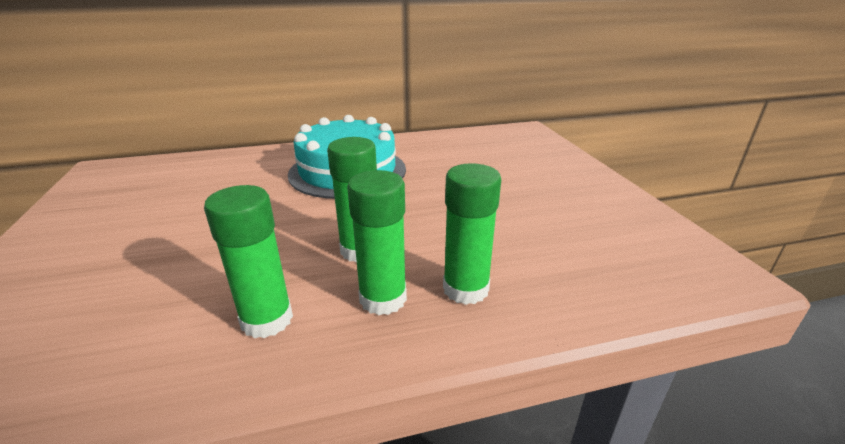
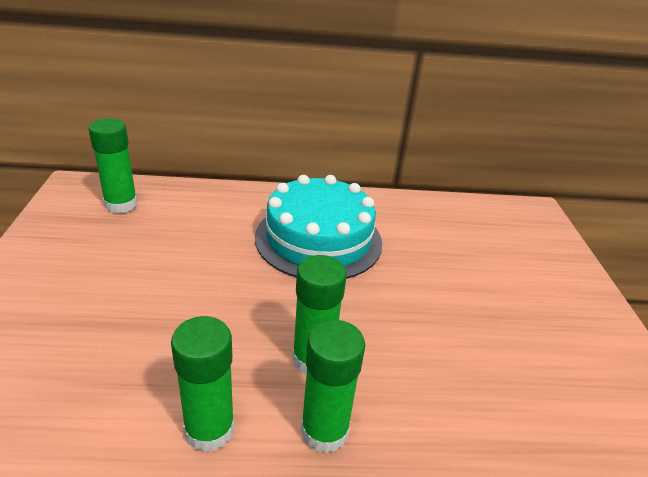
camera: 10 degrees right, 5 degrees up
(465, 289) = (411, 439): green glue stick -> green glue stick (121, 204)

